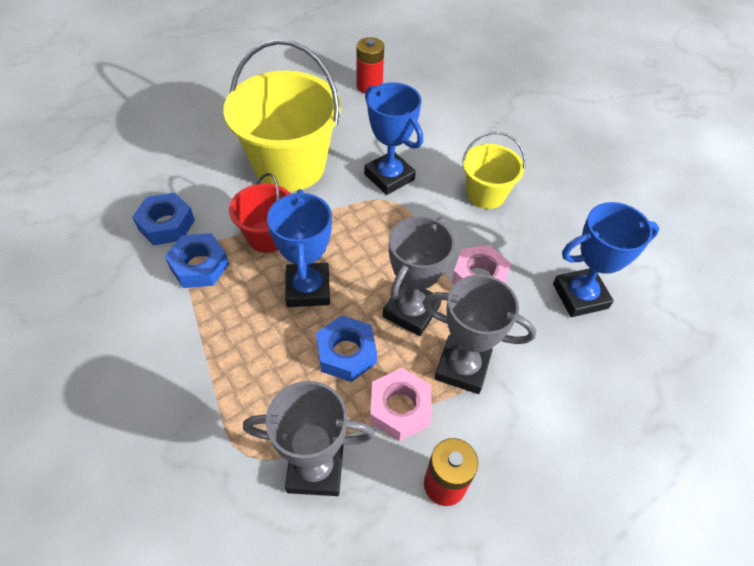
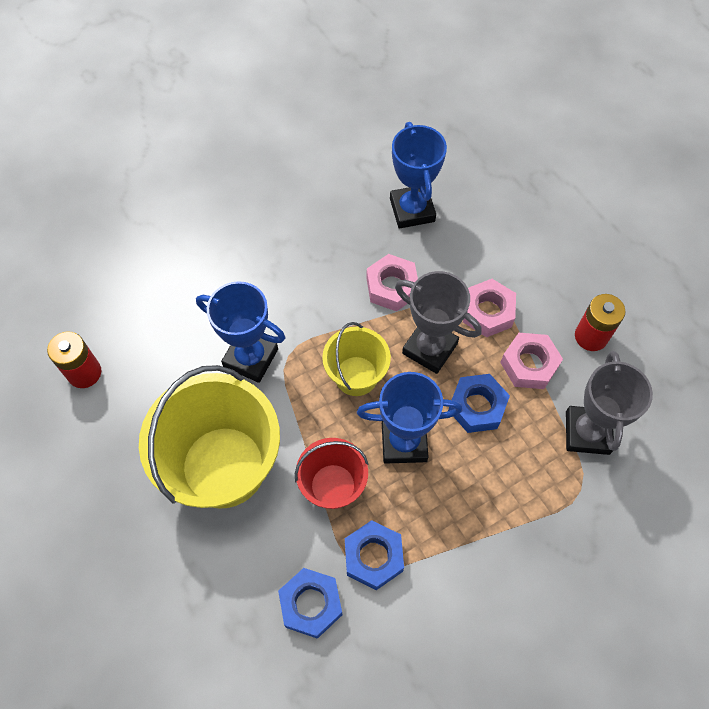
camera: 85 degrees left, 10 degrees up
(389, 177) = (250, 358): blue trophy -> blue trophy turned 60 degrees clockwise
(462, 367) = (487, 312): grey trophy -> pink nut
(485, 194) = (283, 267): yellow bucket -> yellow bucket (356, 376)

